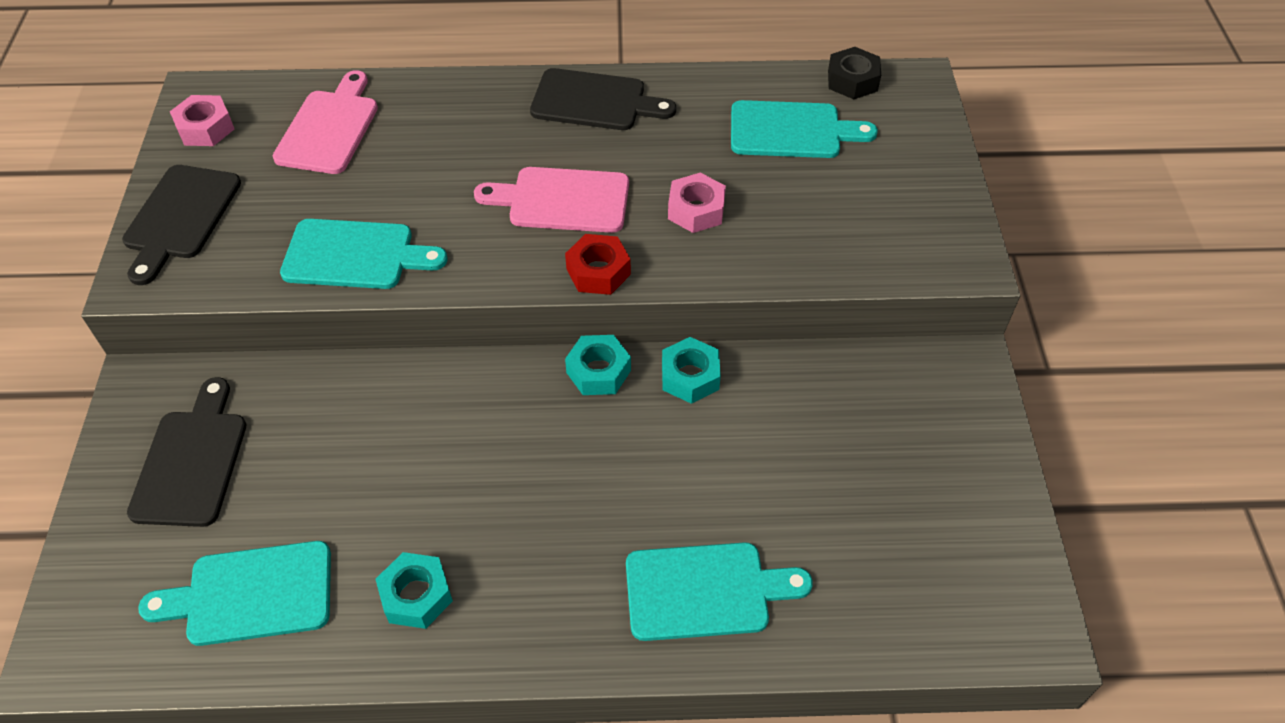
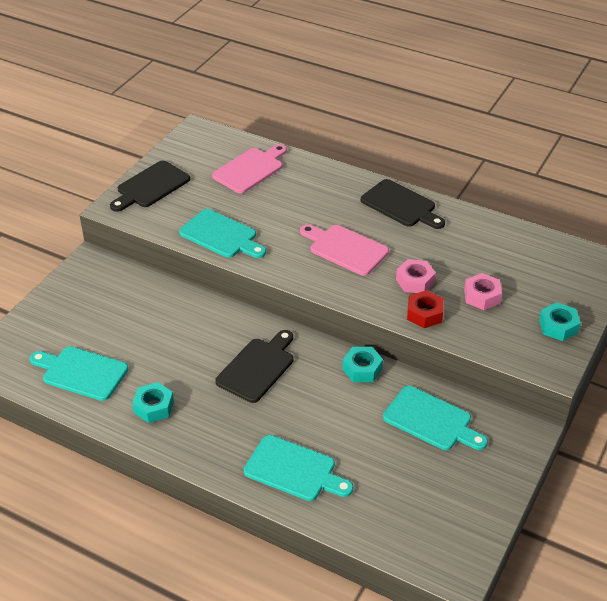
camera: 30 degrees right, 10 degrees down
(192, 461) = (92, 304): black cutting board -> black cutting board (258, 367)
(205, 128) = (190, 148): pink nut -> pink nut (482, 296)
(598, 271) = (338, 291): red nut -> red nut (424, 314)
(598, 371) = (315, 346): turquoise nut -> turquoise nut (558, 326)
(792, 131) = (504, 261): turquoise cutting board -> turquoise cutting board (431, 420)
(852, 81) = (564, 247): black nut -> none

